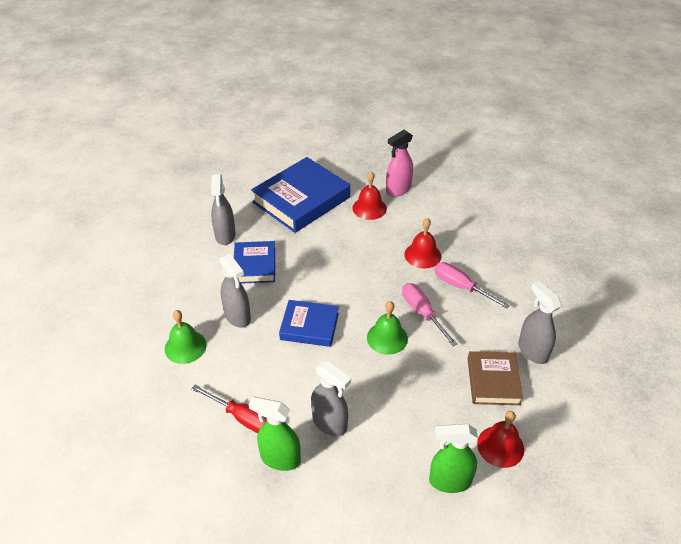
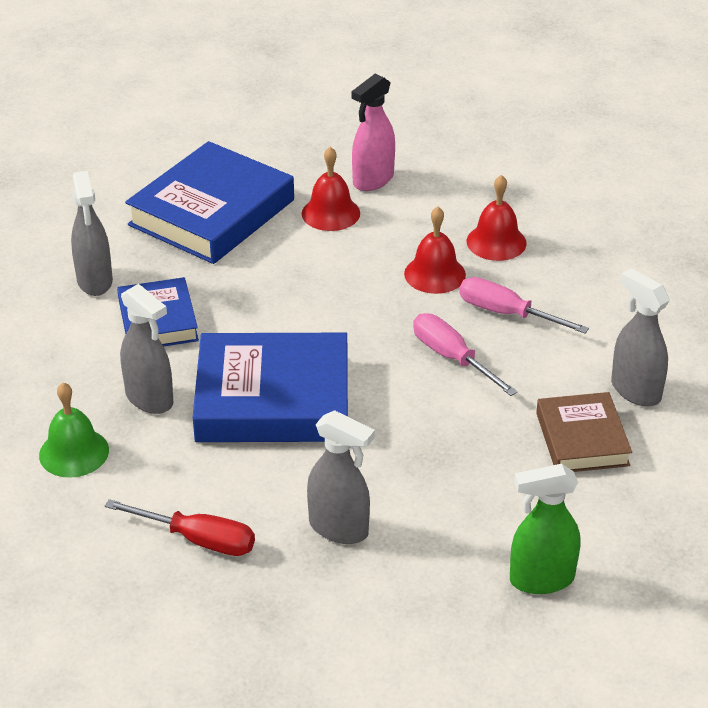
camera: 10 degrees left, 5 degrees down
(280, 458) = (272, 586): green spray bottle -> none
(309, 326) = (273, 398): blue book -> blue book, size x1.74
(387, 338) = (403, 400): green bell -> none
(500, 446) = (609, 524): red bell -> red bell (496, 242)

